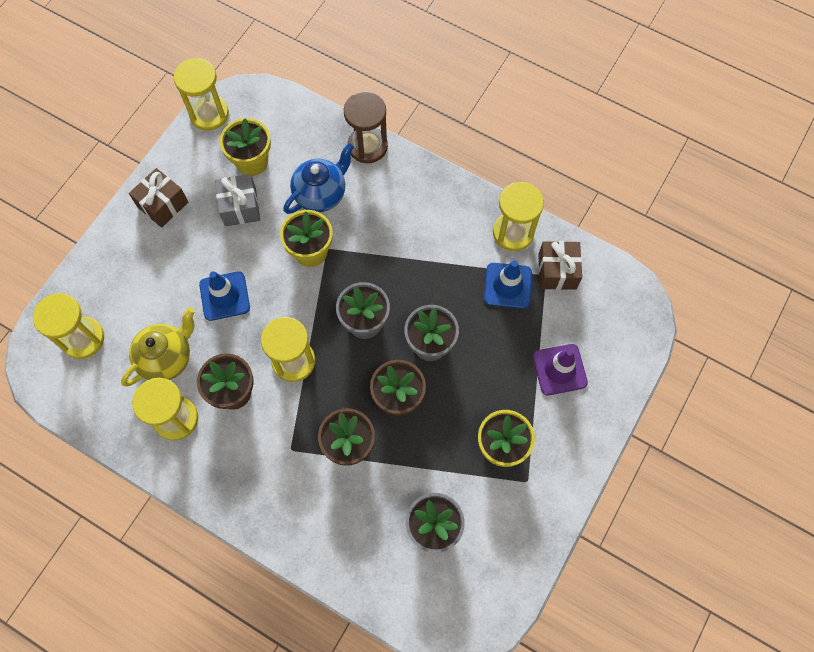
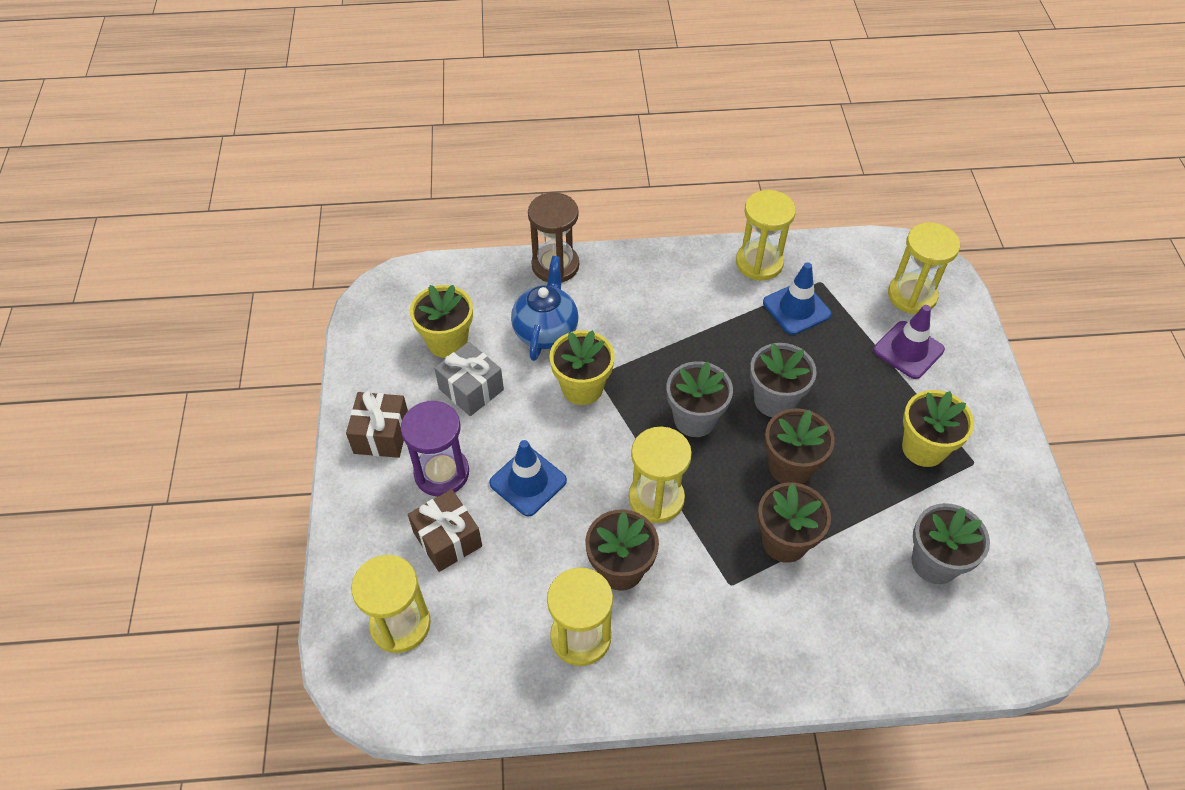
camera: 35 degrees left, 15 degrees down
(167, 358) = (516, 582): yellow teapot -> none
(178, 255) = (442, 473): none -> purple hourglass
(209, 114) = (362, 323): yellow hourglass -> yellow hourglass (912, 295)
(557, 271) = (827, 272): brown gift -> brown gift (447, 539)

